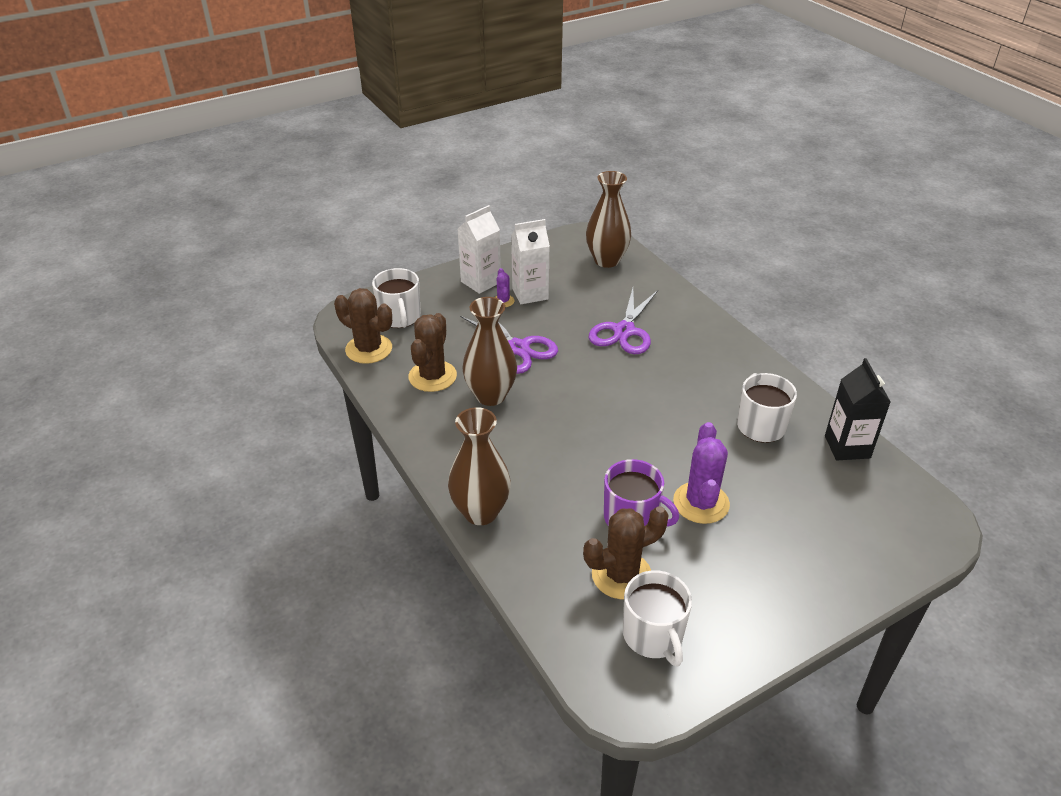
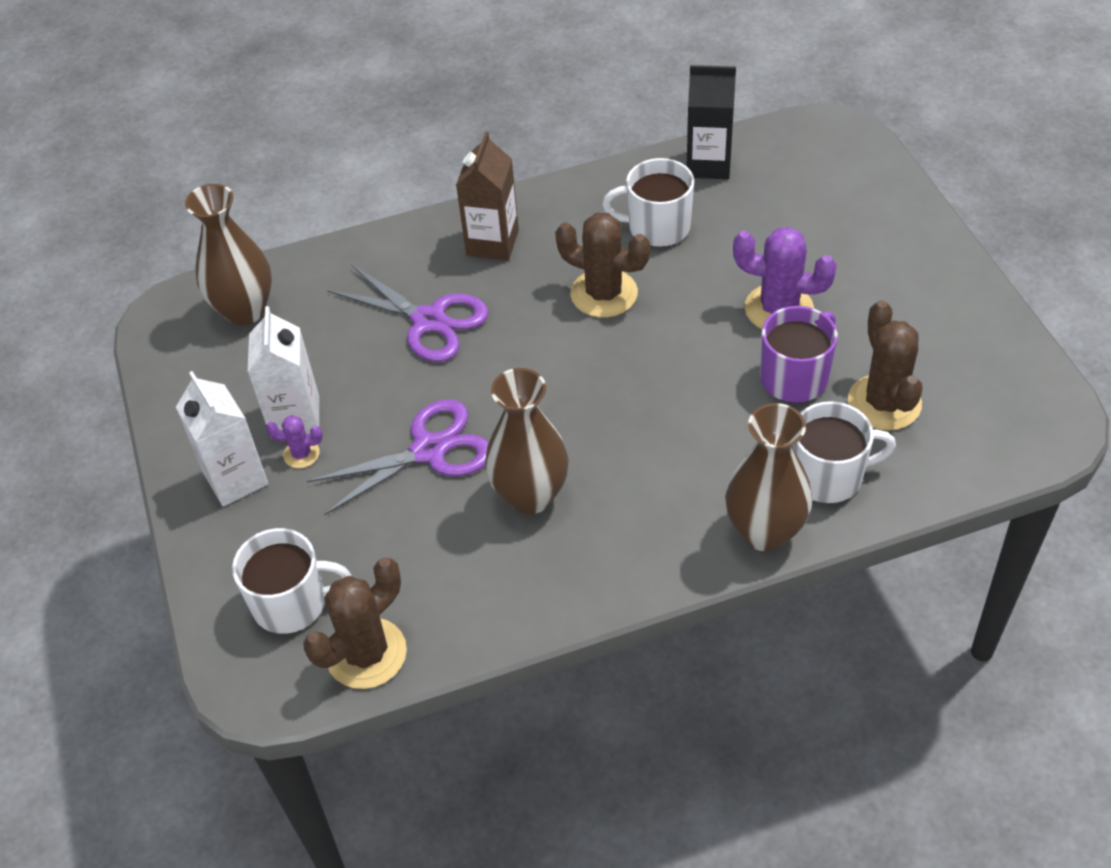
camera: 75 degrees left, 10 degrees up
(432, 376) = (464, 566): brown cactus -> brown cactus (604, 294)
(653, 635) = (972, 390): white mug -> white mug (828, 476)
(706, 347) = (492, 243): none -> brown carton

